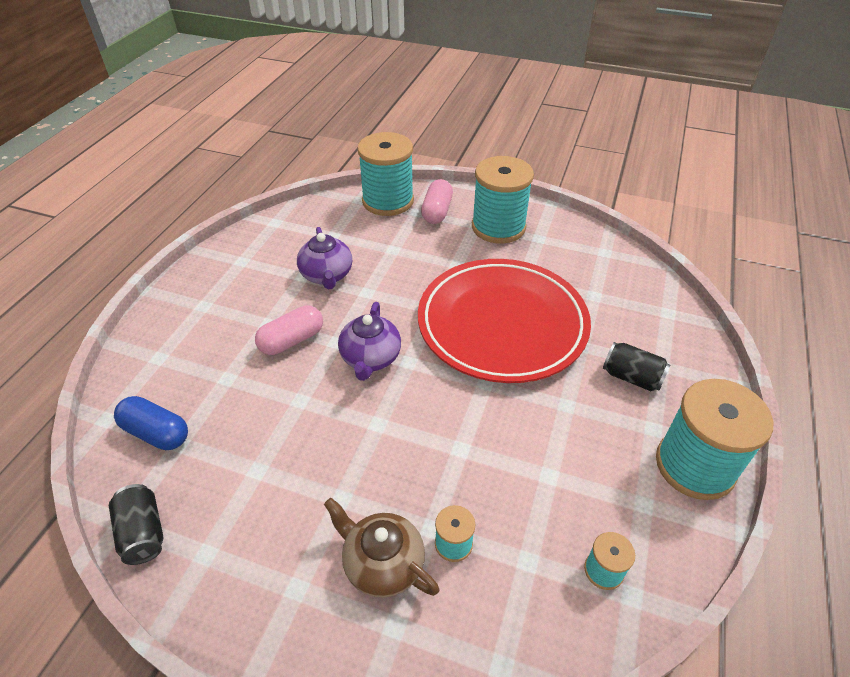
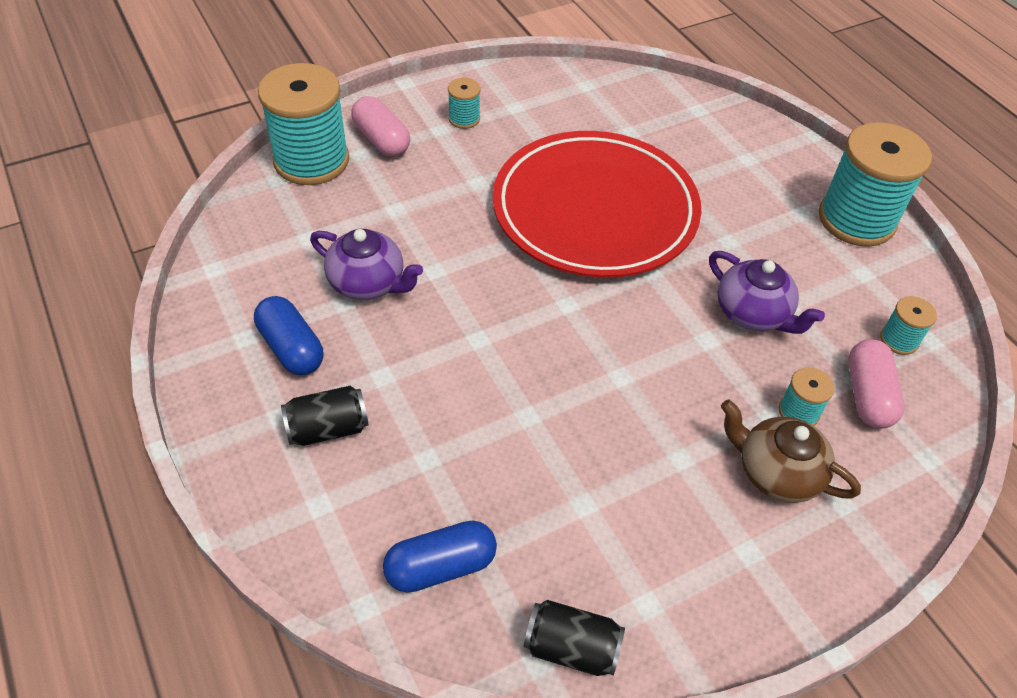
camera: 50 degrees left, 5 degrees up
(252, 280) = (291, 348): none -> blue capsule
(292, 340) = (434, 371): pink capsule -> pink capsule (867, 395)
(370, 358) = (531, 327): purple teapot -> purple teapot (753, 313)
(382, 563) = (776, 473): brown teapot -> brown teapot turned 45 degrees clockwise
(498, 227) = (464, 119): turquoise spool -> turquoise spool, size x0.45
(631, 377) = (741, 183): black can -> black can (328, 429)

